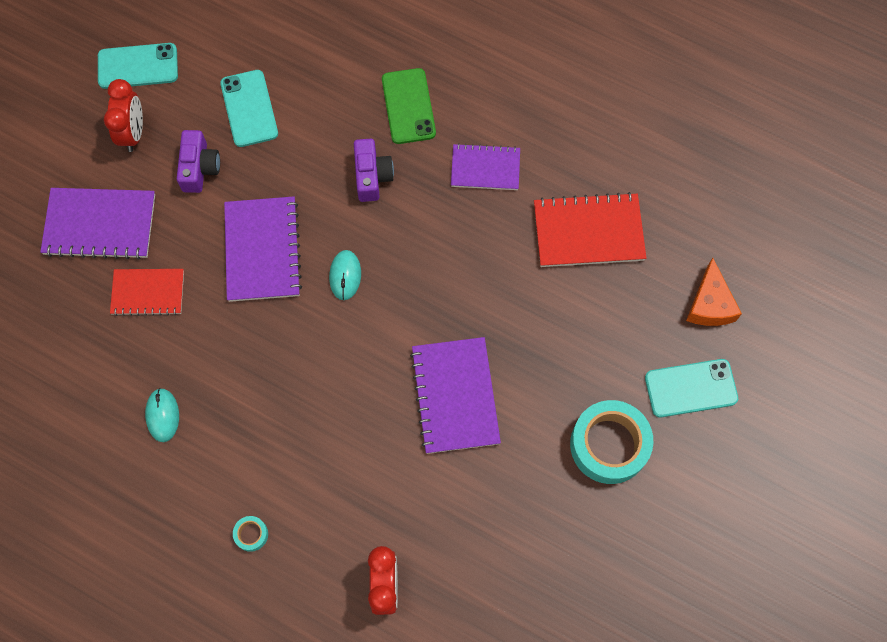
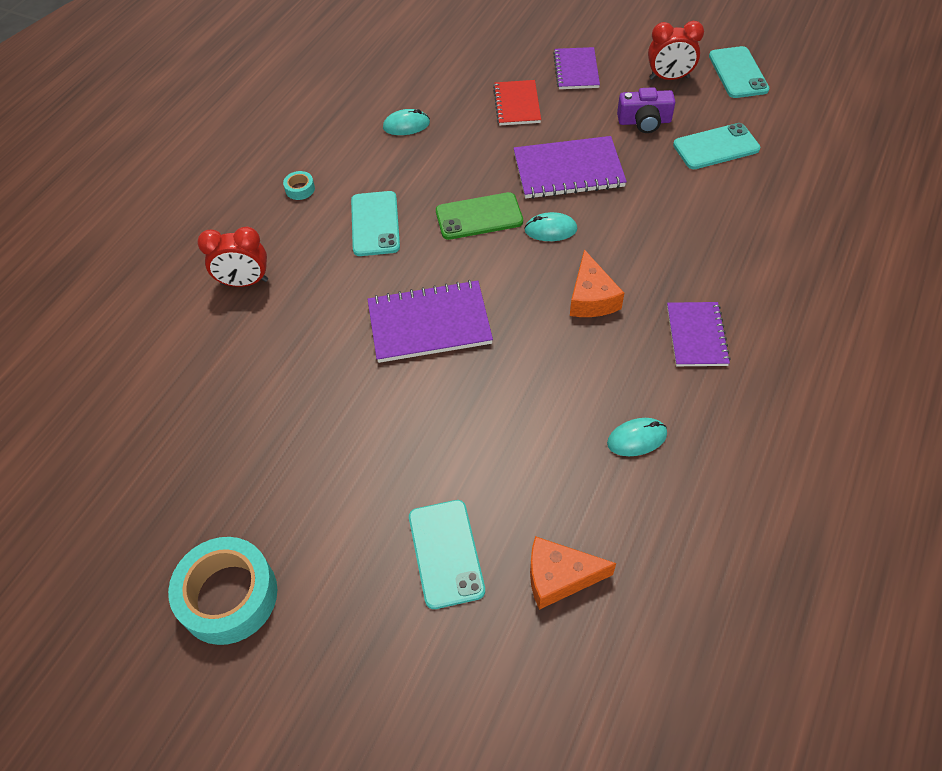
camera: 90 degrees right, 15 degrees down
(100, 225) = (576, 70): purple notebook -> purple notebook, size x0.65
(316, 449) = (375, 224): none -> turquoise phone
(372, 176) = (664, 241): purple camera -> none
(408, 106) = (755, 264): green phone -> green phone (479, 216)
(435, 248) = (591, 298): none -> orange cheese
(588, 231) = (637, 439): red notebook -> turquoise mouse
(609, 445) = (376, 465): turquoise tape -> turquoise tape (228, 596)

